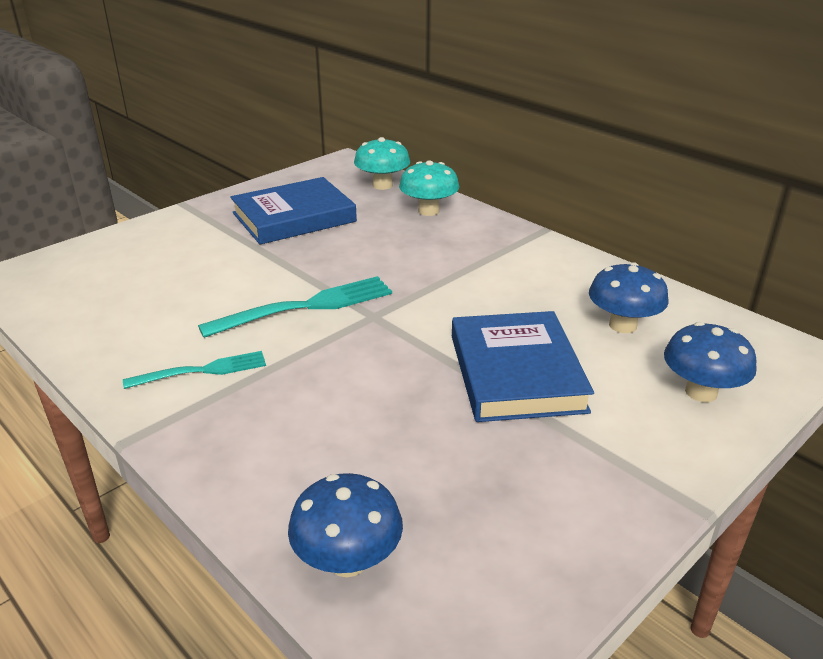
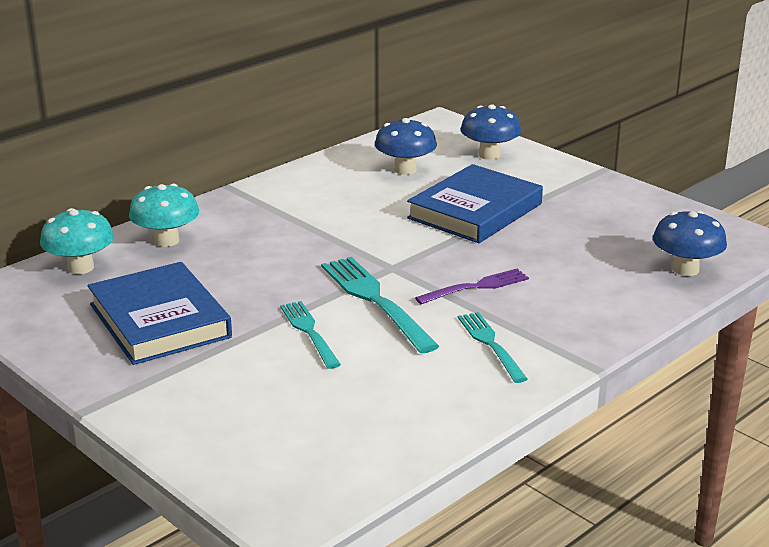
camera: 90 degrees left, 5 degrees down
(257, 276) = (309, 332): none -> turquoise fork
(324, 366) = (476, 287): none -> purple fork
(516, 373) = (475, 211): blue book -> blue book turned 45 degrees counterclockwise

